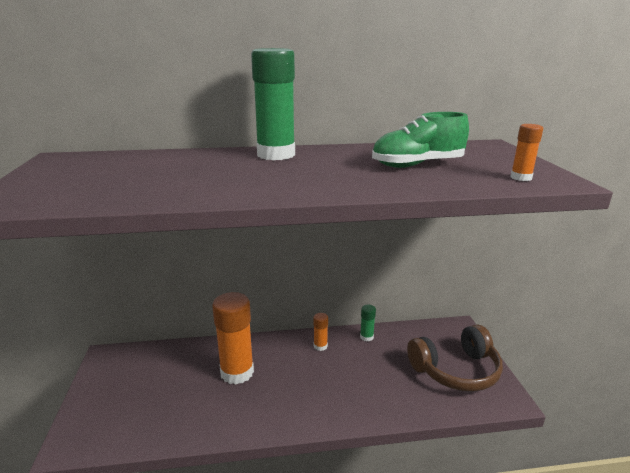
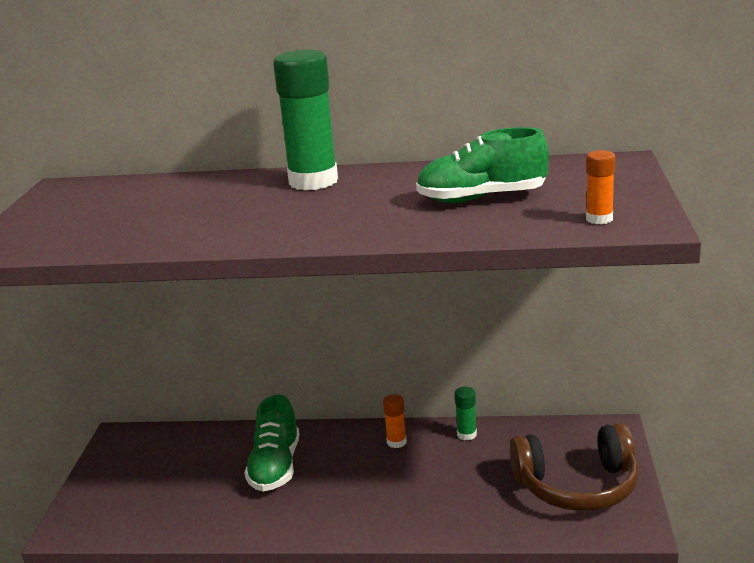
camera: 15 degrees right, 0 degrees up
(237, 372) = (275, 467): orange glue stick -> green shoe

